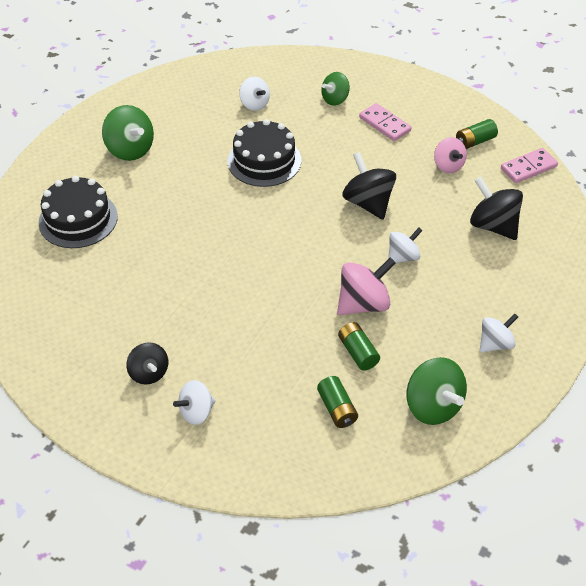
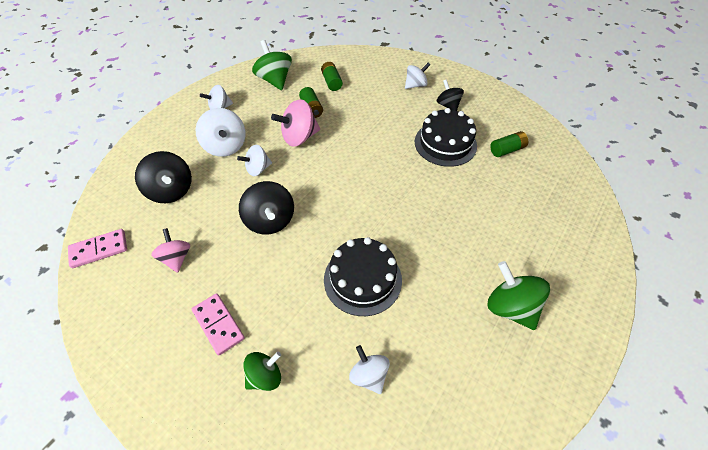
camera: 175 degrees left, 5 degrees up
(78, 219) = (536, 222): black cake -> black cake (445, 143)
(457, 284) = (225, 146): none -> white spinning top
(475, 141) = (131, 289): green battery -> green battery (507, 150)

